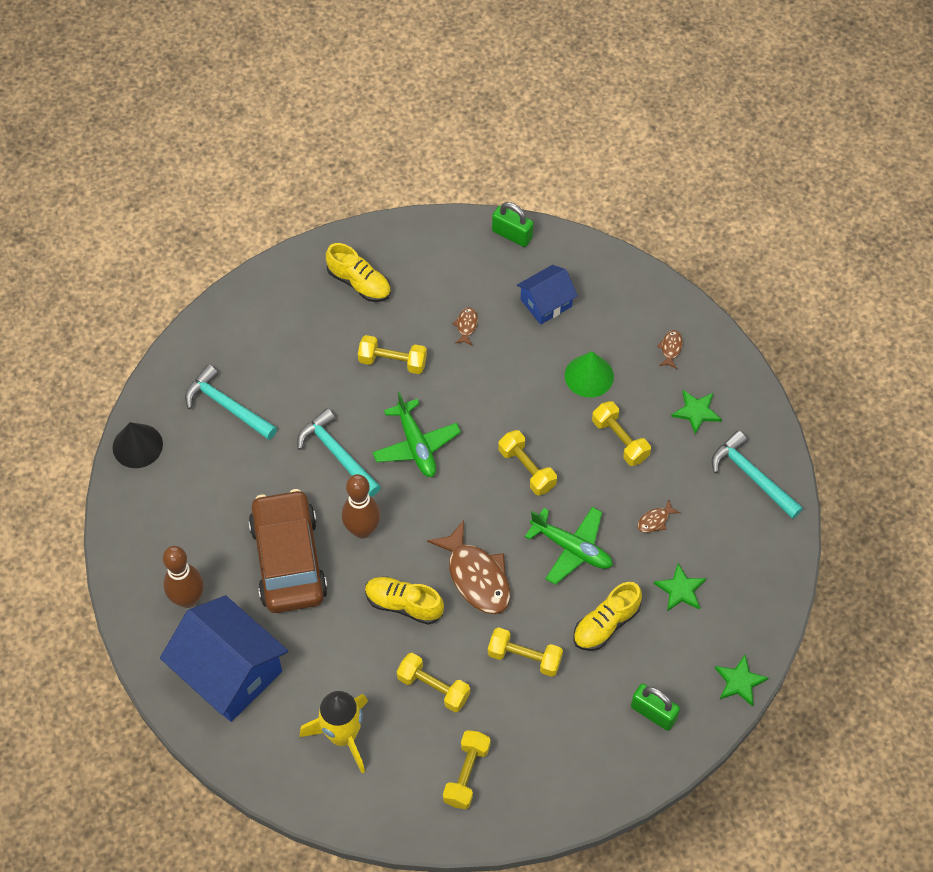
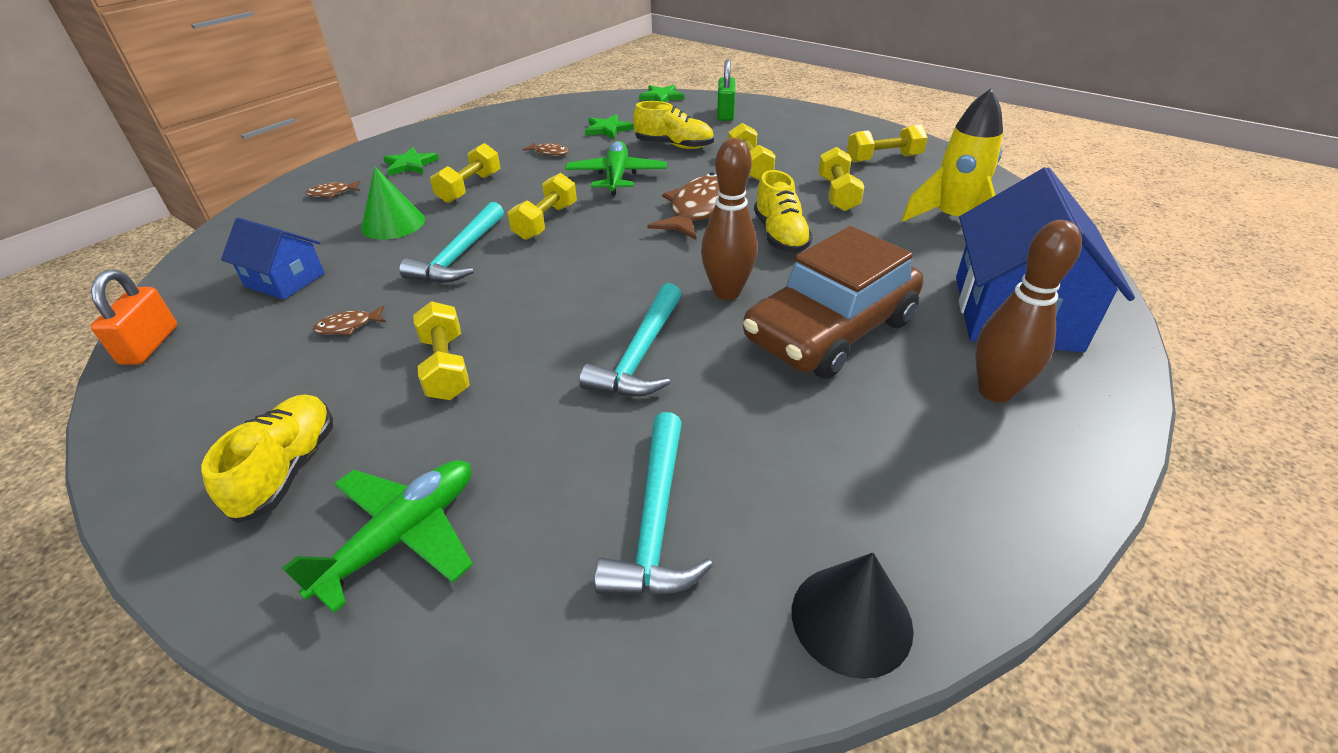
camera: 120 degrees left, 20 degrees down
(416, 445) = (573, 298): green plane -> green plane (402, 536)
(512, 234) = (149, 345): green padlock -> orange padlock
(752, 476) = (468, 130): turquoise hammer -> turquoise hammer (460, 255)

